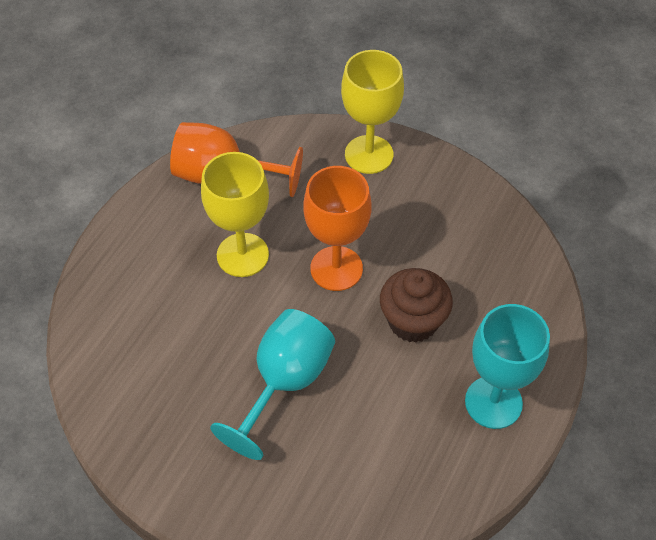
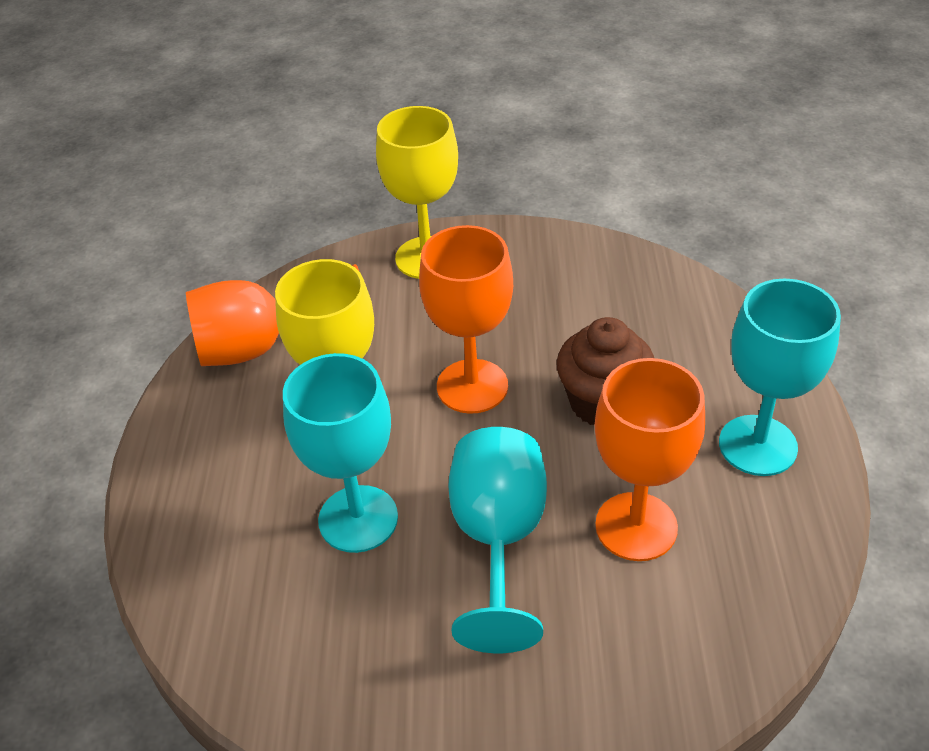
camera: 25 degrees left, 10 degrees down
(210, 327) = (358, 519): none -> turquoise goblet
(374, 417) = (636, 526): none -> orange goblet

